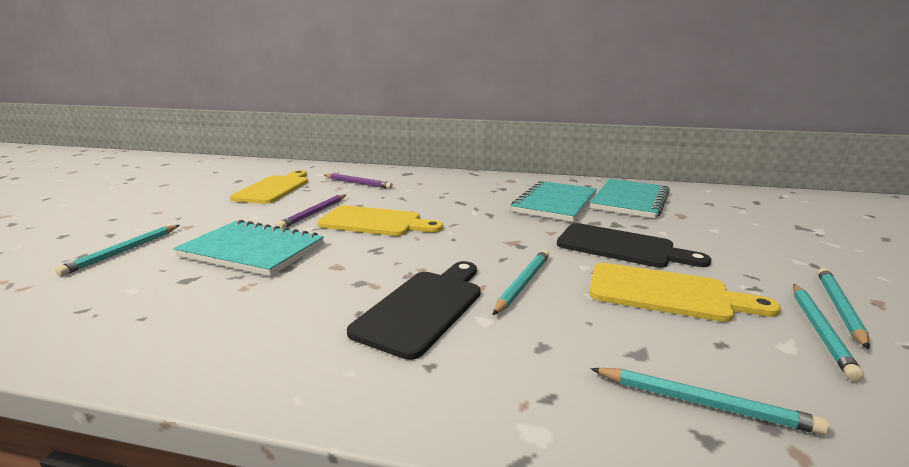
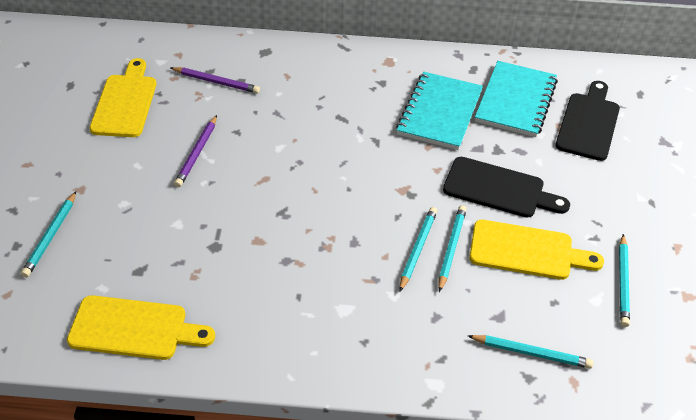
camera: 10 degrees left, 25 degrees up
(252, 250) = (171, 224): turquoise notebook -> none
(375, 222) = (266, 166): yellow cutting board -> yellow cutting board (134, 329)
(423, 308) = (345, 286): black cutting board -> black cutting board (588, 123)
(839, 308) = (647, 256): turquoise pencil -> turquoise pencil (451, 248)

